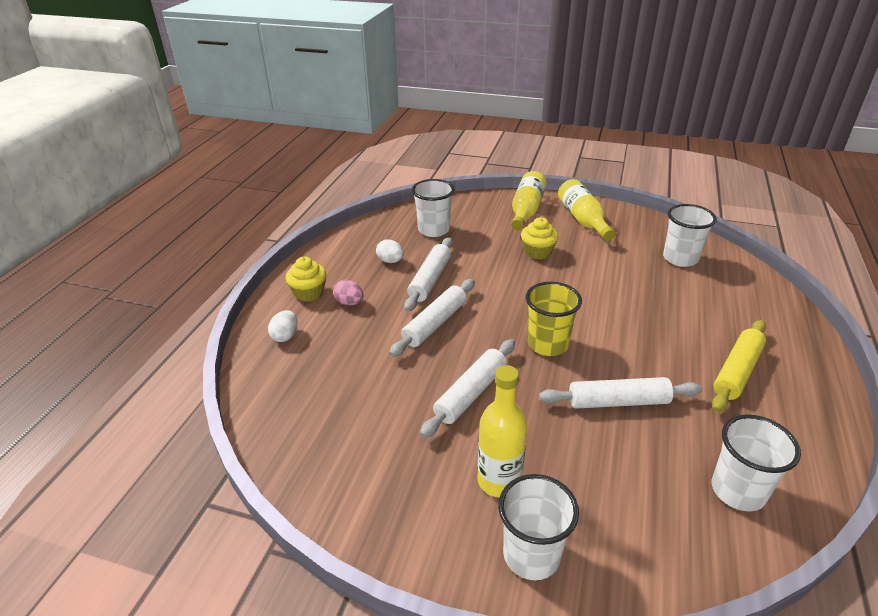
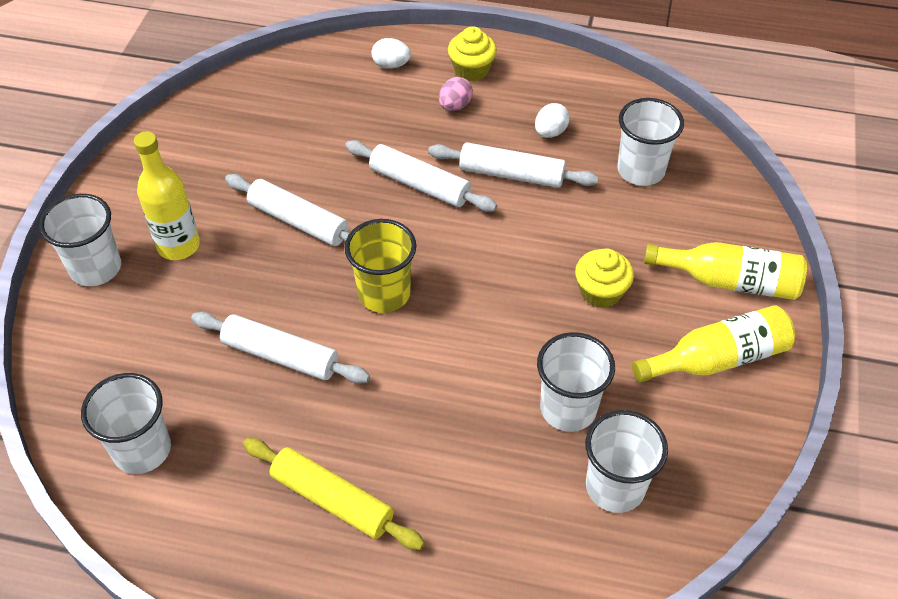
camera: 85 degrees right, 15 degrees up
(618, 402) = (280, 356): white rolling pin -> white rolling pin turned 60 degrees counterclockwise
(631, 270) = (568, 409): none -> white cup

